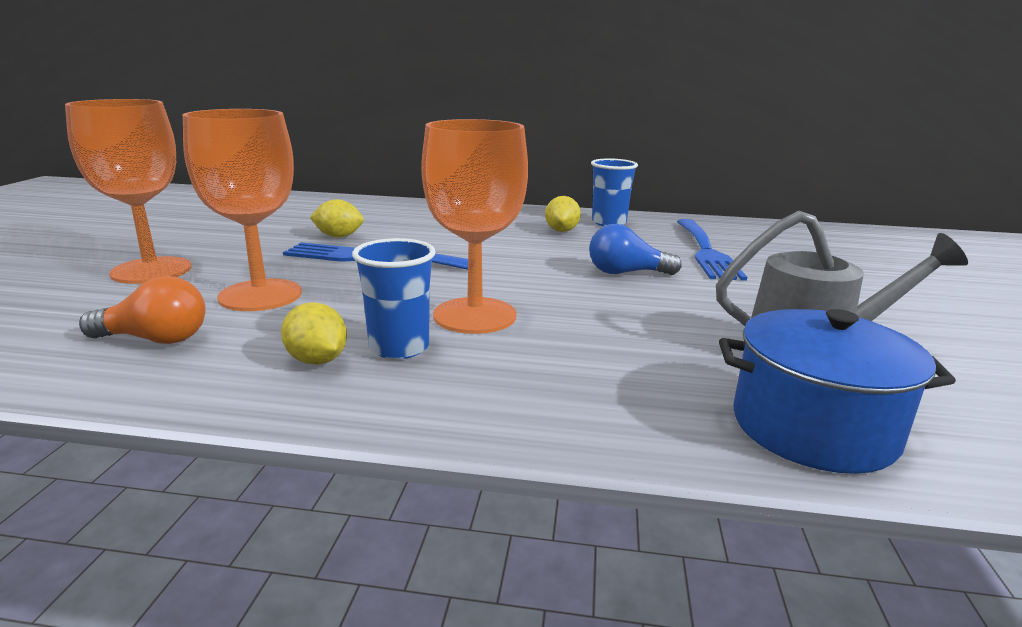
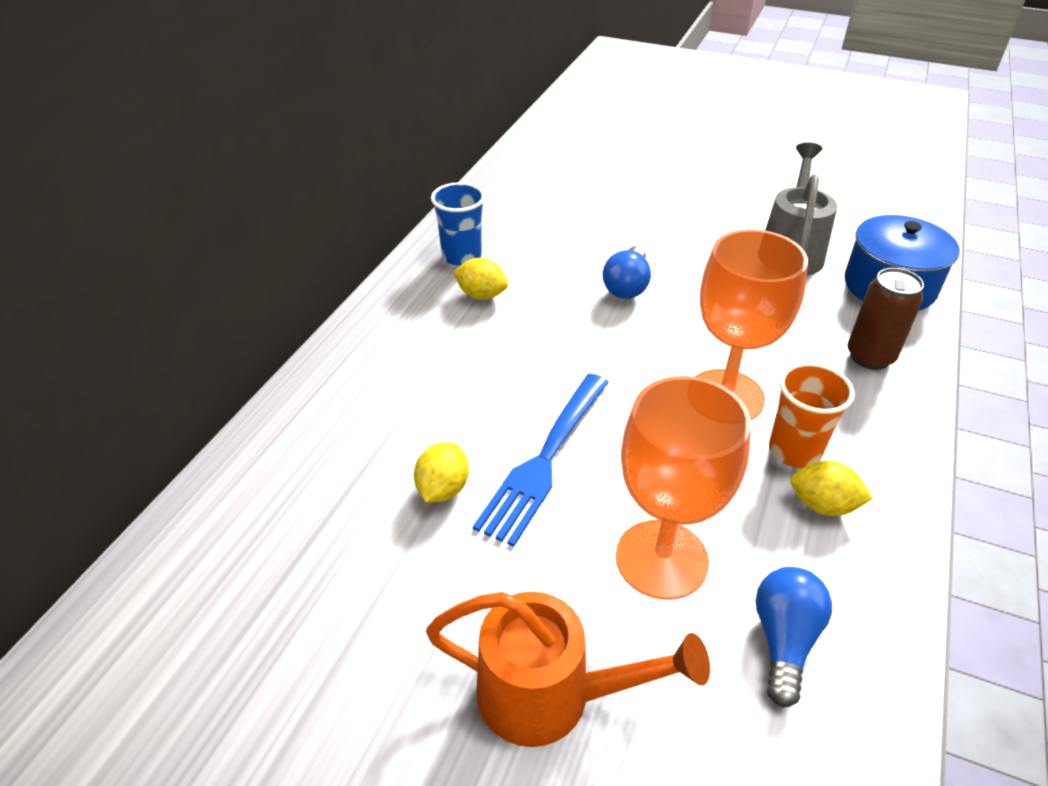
camera: 75 degrees left, 20 degrees up
(151, 270) = (551, 696): orange goblet -> orange watering can
(155, 339) = (784, 640): orange light bulb -> blue light bulb
(317, 360) = (823, 505): yellow lemon -> yellow lemon turned 45 degrees clockwise
(399, 347) = (794, 451): blue cup -> orange cup
(604, 400) = (870, 357): none -> brown can
(705, 251) = (574, 226): blue fork -> none

